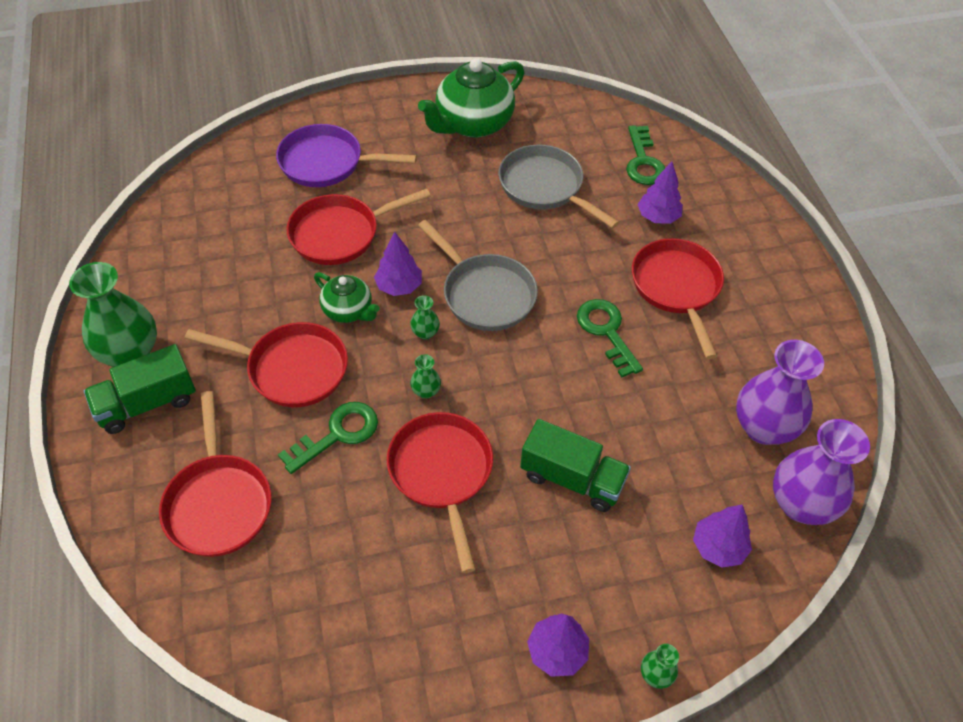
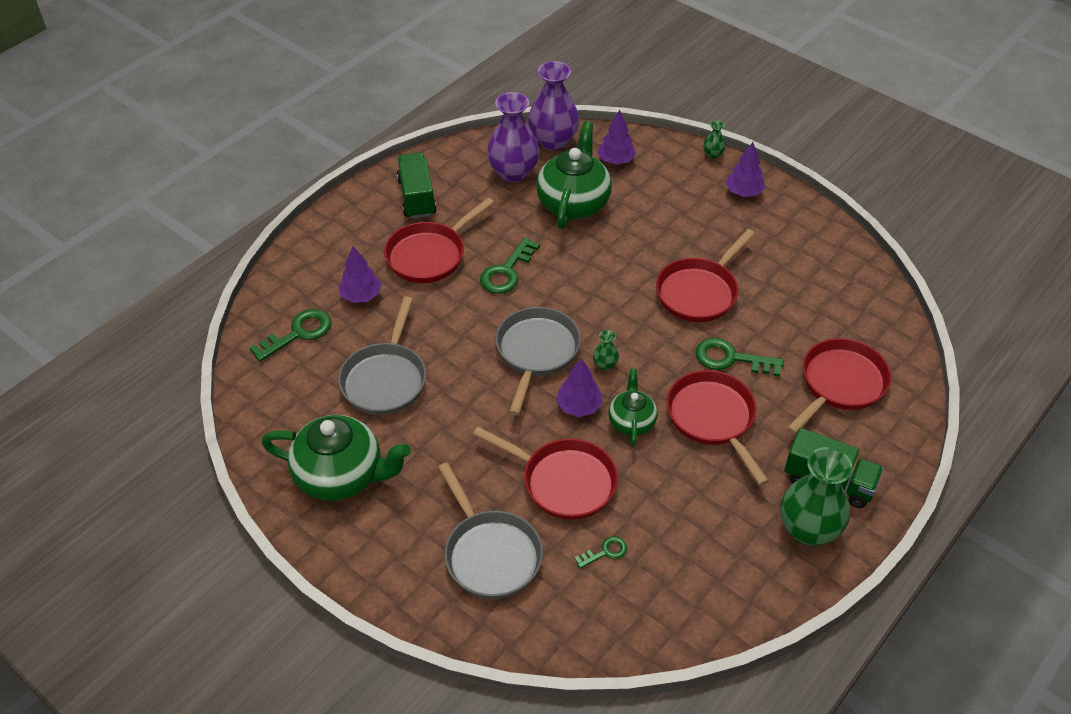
camera: 125 degrees left, 5 degrees down
(258, 220) = (605, 552): none -> green key
(327, 163) = (490, 554): purple pan -> grey pan
(426, 391) = (651, 335): green vase -> none
(572, 478) = (638, 234): green truck -> green truck (417, 197)
(669, 451) = (573, 203): none -> green teapot

